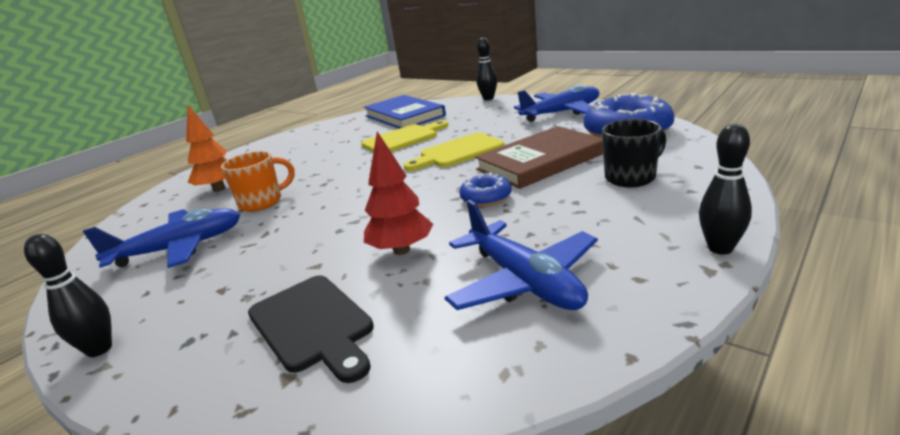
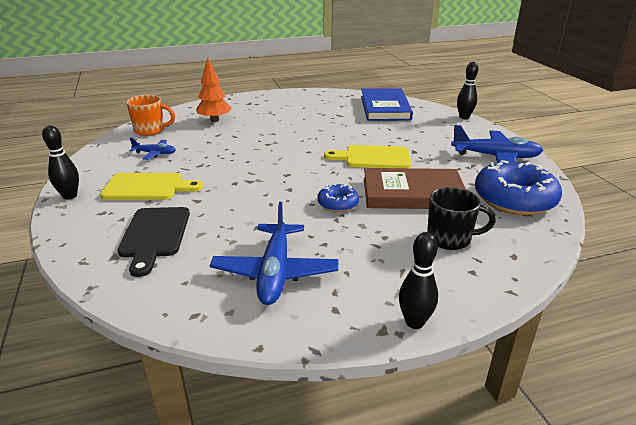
camera: 30 degrees right, 5 degrees up
(179, 248) = (155, 153): blue plane -> blue plane, size x0.53
(262, 202) = (223, 141): orange mug -> orange mug (150, 130)
(401, 250) = (246, 214): red tree -> none
(403, 139) = (357, 129): yellow cutting board -> yellow cutting board (147, 187)

